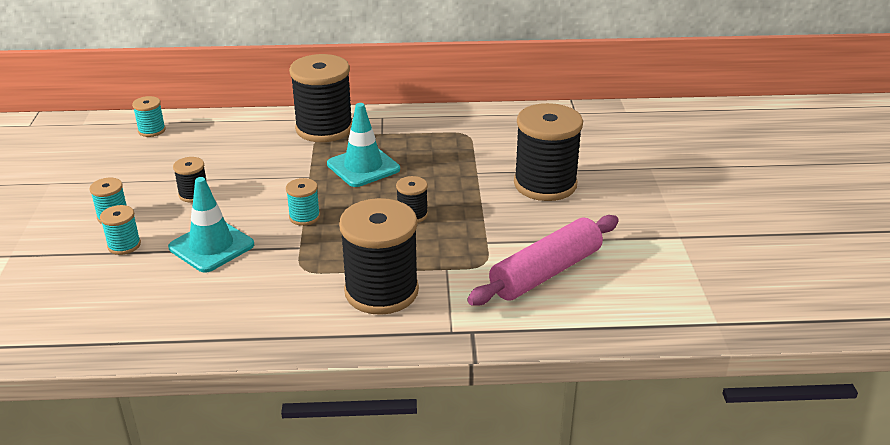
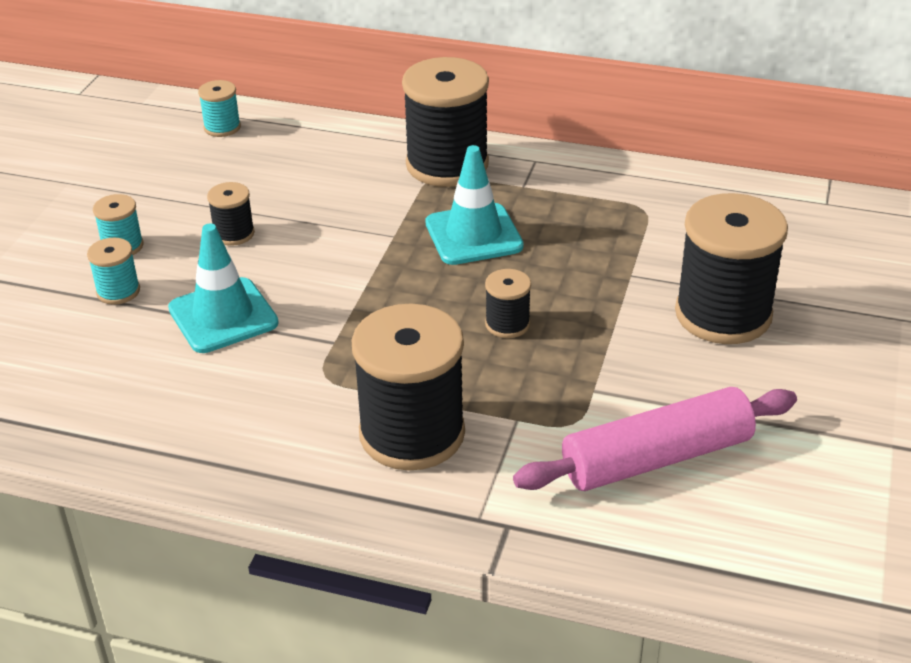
camera: 20 degrees right, 5 degrees up
(304, 217) = (360, 297): turquoise spool -> none

